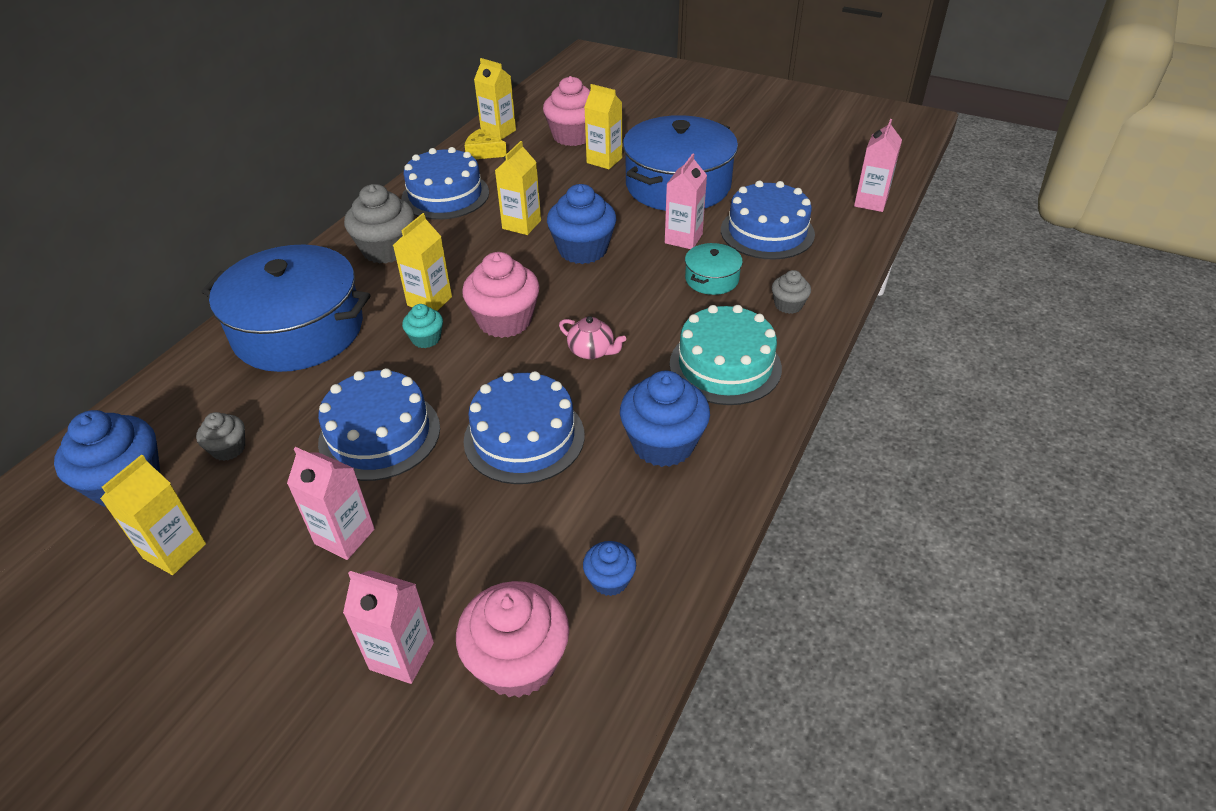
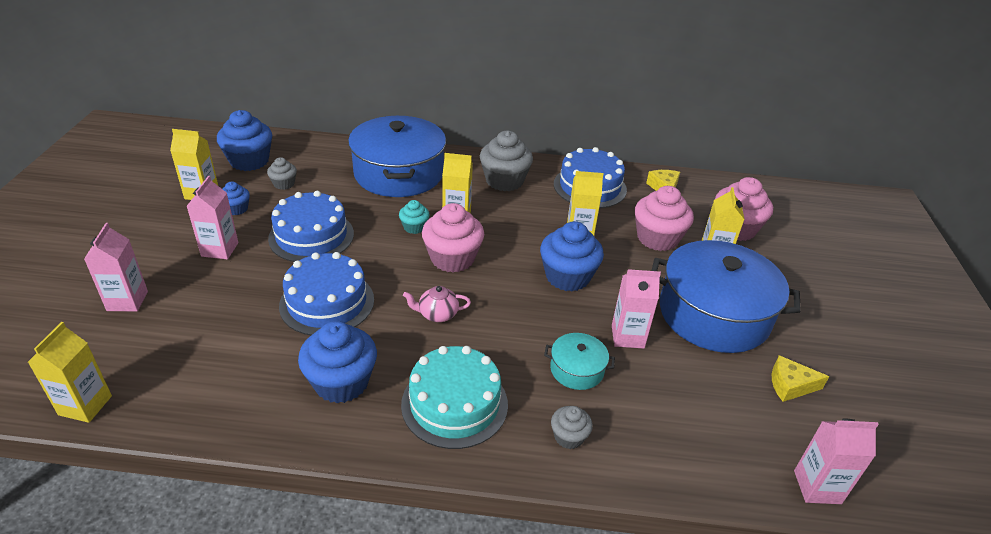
camera: 65 degrees right, 5 degrees down
(498, 132) = (701, 187): yellow carton -> yellow carton (85, 405)
(518, 661) = (121, 353): pink cupcake -> pink cupcake (657, 238)
(592, 351) = (437, 314): pink teapot -> pink teapot turned 75 degrees clockwise
(610, 580) = (193, 383): blue cupcake -> blue cupcake (236, 209)
(767, 232) = (683, 398): blue cake -> none
(773, 178) = (790, 385): none -> yellow cheese

